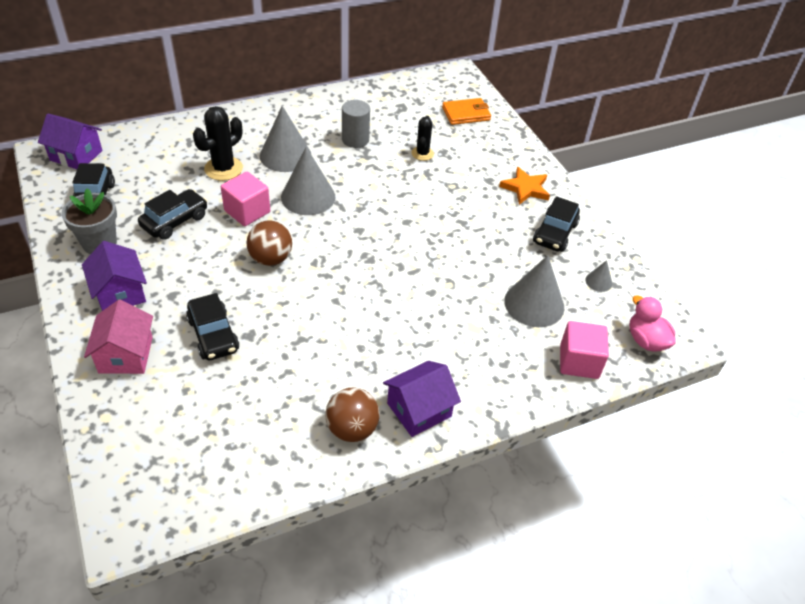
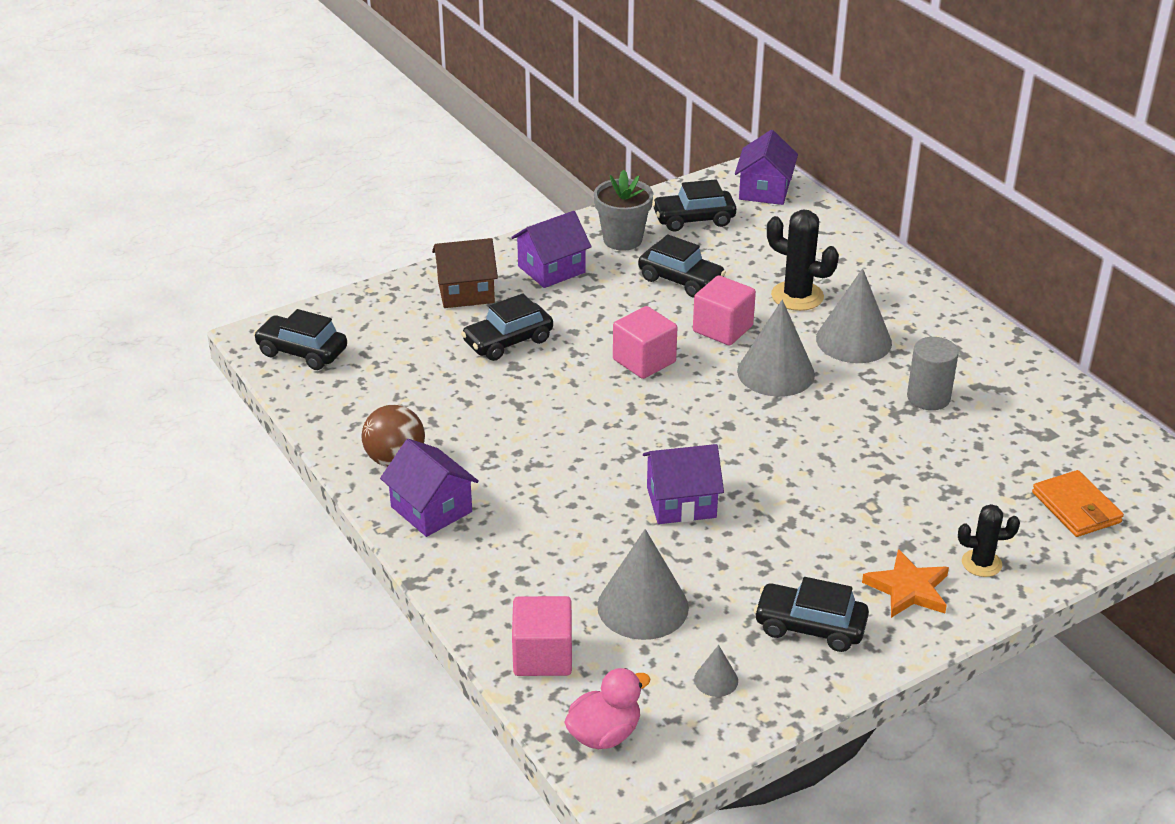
camera: 85 degrees right, 10 degrees down
(126, 355) = (466, 292): pink house -> brown house
(167, 493) = (302, 352): none -> black car
(271, 259) = (644, 361): brown ball -> pink cube
(422, 153) = (934, 468): black cactus -> black cactus (981, 563)
(435, 267) = (681, 502): none -> purple house

